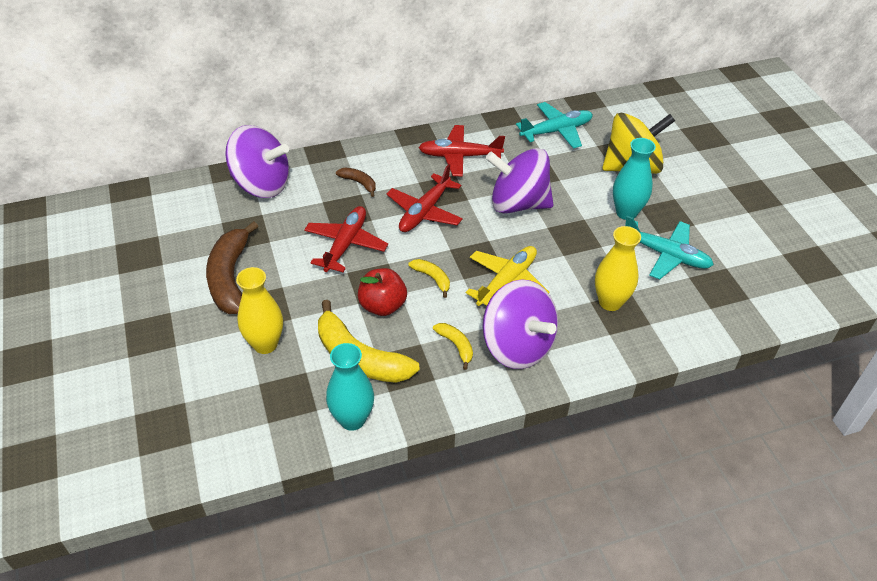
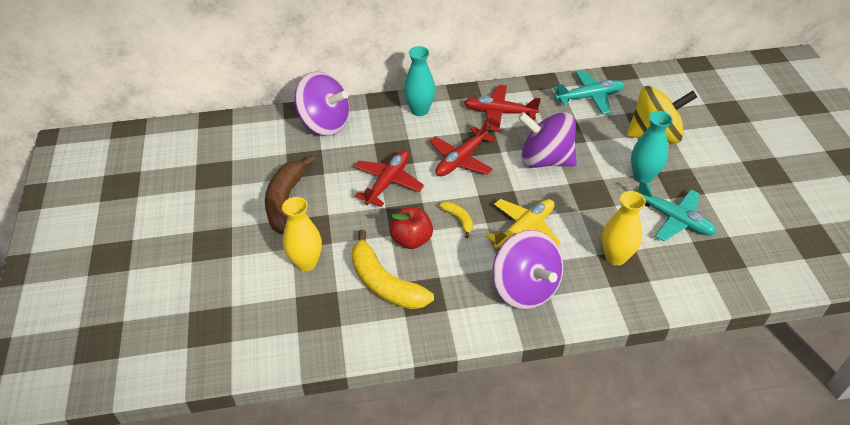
camera: 10 degrees right, 0 degrees up
(352, 419) = (370, 337): turquoise vase -> turquoise vase (419, 110)
(359, 183) = (408, 129): brown banana -> none
(456, 346) = (470, 282): yellow banana -> none

